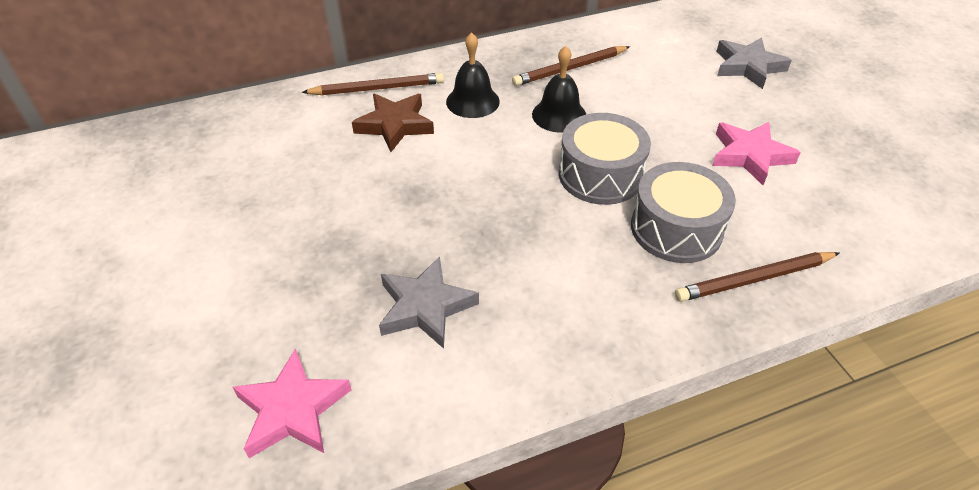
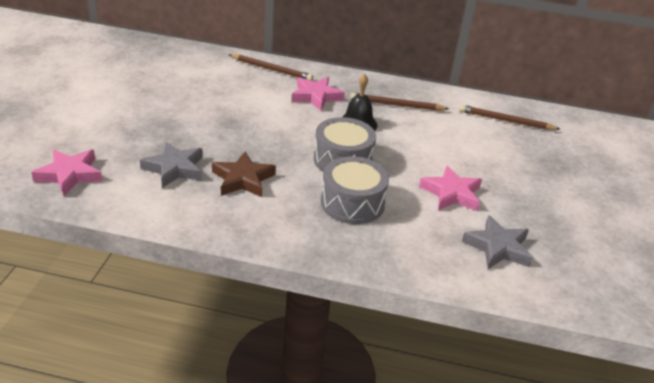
camera: 30 degrees right, 10 degrees down
(394, 125) = (259, 89): brown star -> brown star (243, 179)
(472, 101) = (316, 96): black bell -> pink star
(748, 67) = (520, 152): grey star -> grey star (498, 247)
(754, 279) = (366, 246): brown pencil -> brown pencil (506, 121)

